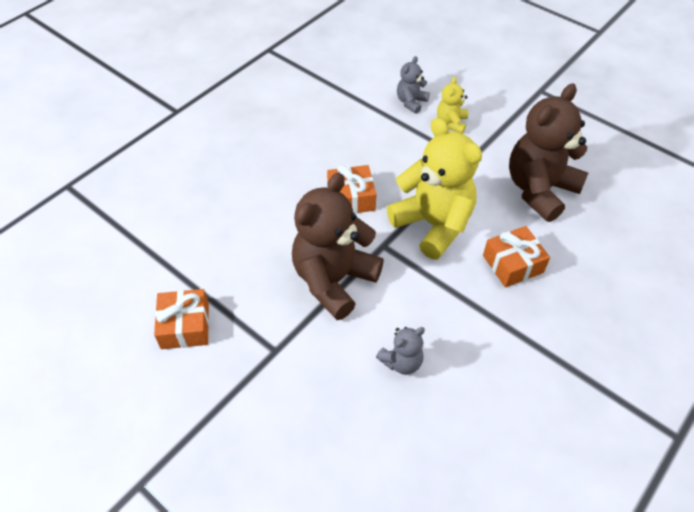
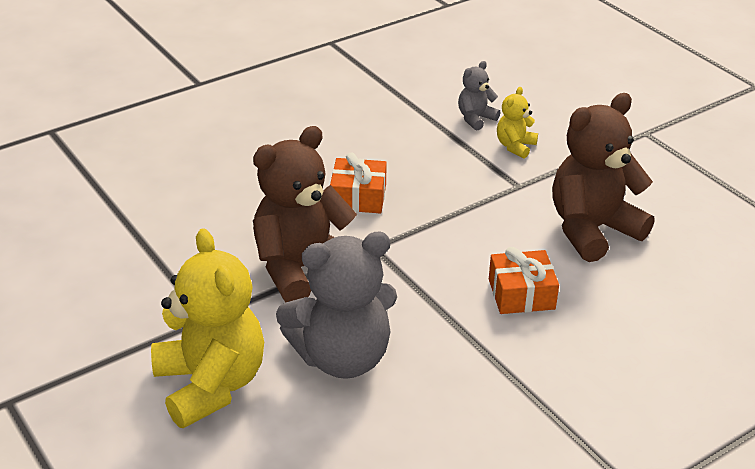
camera: 15 degrees right, 15 degrees down
(185, 326) = (118, 277): orange gift -> none
(401, 362) = (342, 357): grey teddy bear -> grey teddy bear, size x2.12
(433, 224) = (443, 239): yellow teddy bear -> yellow teddy bear (211, 385)

